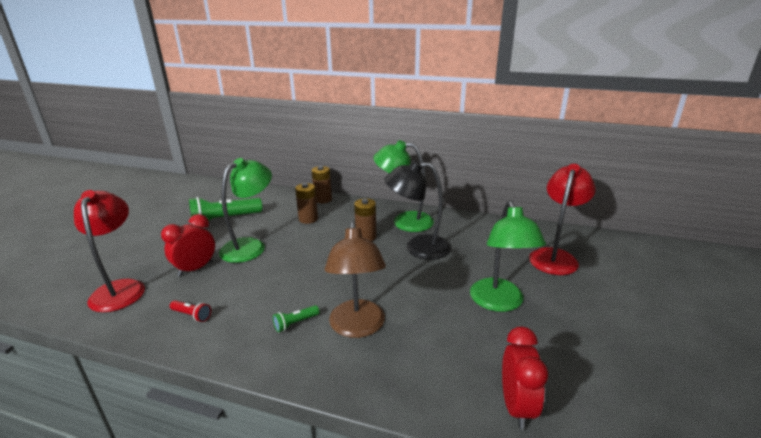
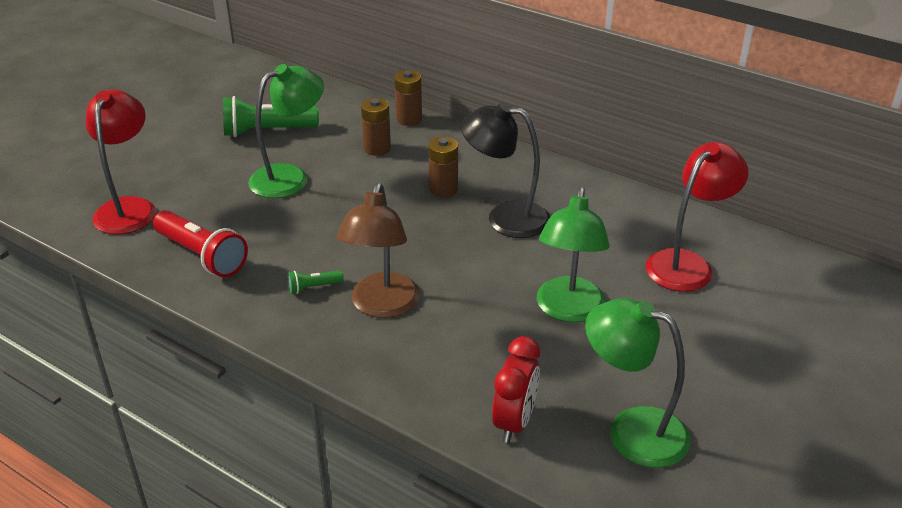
camera: 15 degrees right, 10 degrees up
(192, 315) = (202, 256): red flashlight -> red flashlight, size x2.14
(195, 269) = (217, 197): red clock -> none
(404, 221) = (507, 174): green lamp -> green lamp (632, 431)

